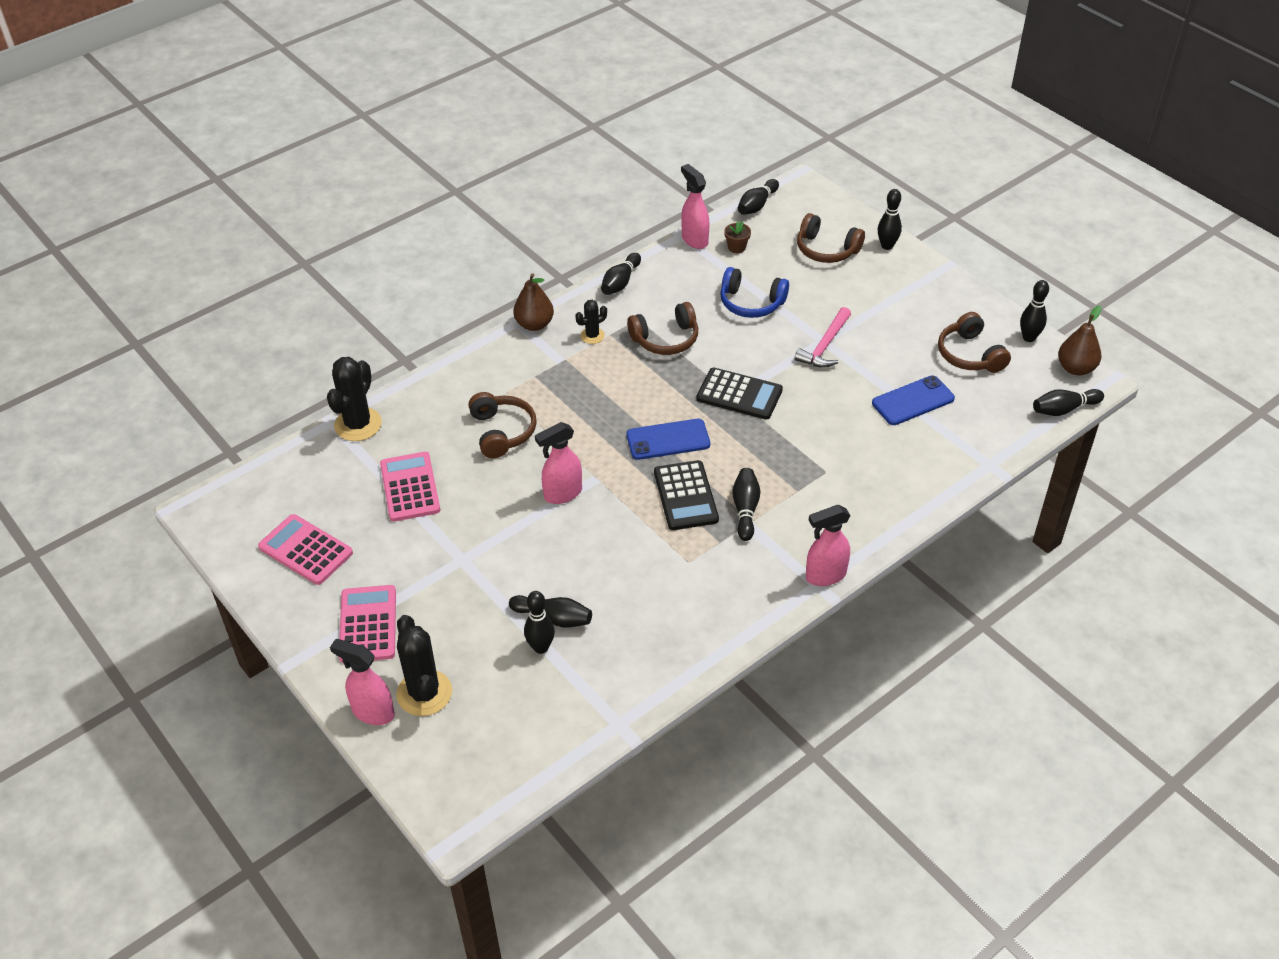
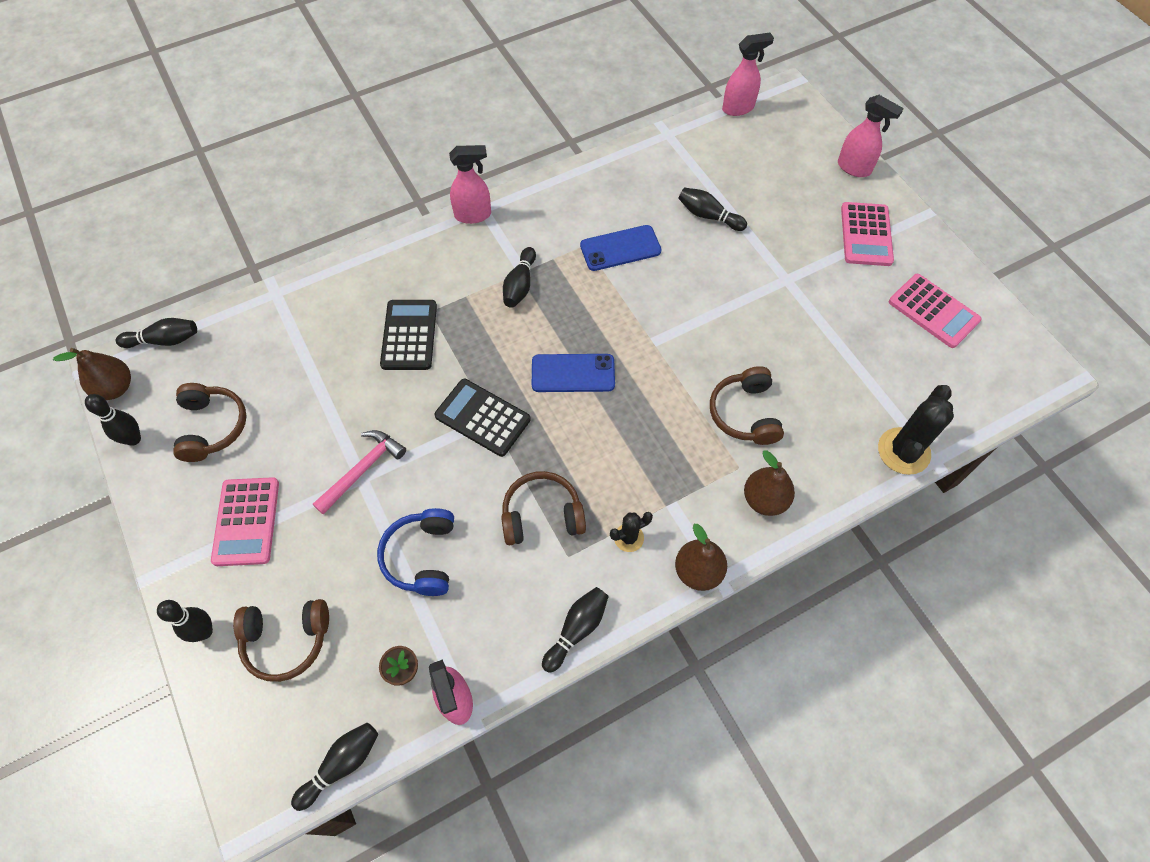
camera: 170 degrees left, 15 degrees up
(410, 487) = (839, 362): pink calculator -> pink calculator (246, 521)
(424, 693) = (815, 175): black cactus -> none
(482, 374) = (764, 499): none -> brown pear
(541, 647) = (721, 195): black bowling pin -> none
(562, 494) = (688, 329): pink spray bottle -> pink spray bottle (738, 108)
(685, 496) = (571, 308): black calculator -> black calculator (409, 335)
(751, 303) = (421, 557): blue headphones -> blue headphones turned 120 degrees counterclockwise
(826, 250) = (286, 640): brown headphones -> brown headphones turned 135 degrees clockwise
(913, 401) = (306, 377): blue phone -> blue phone (620, 248)

